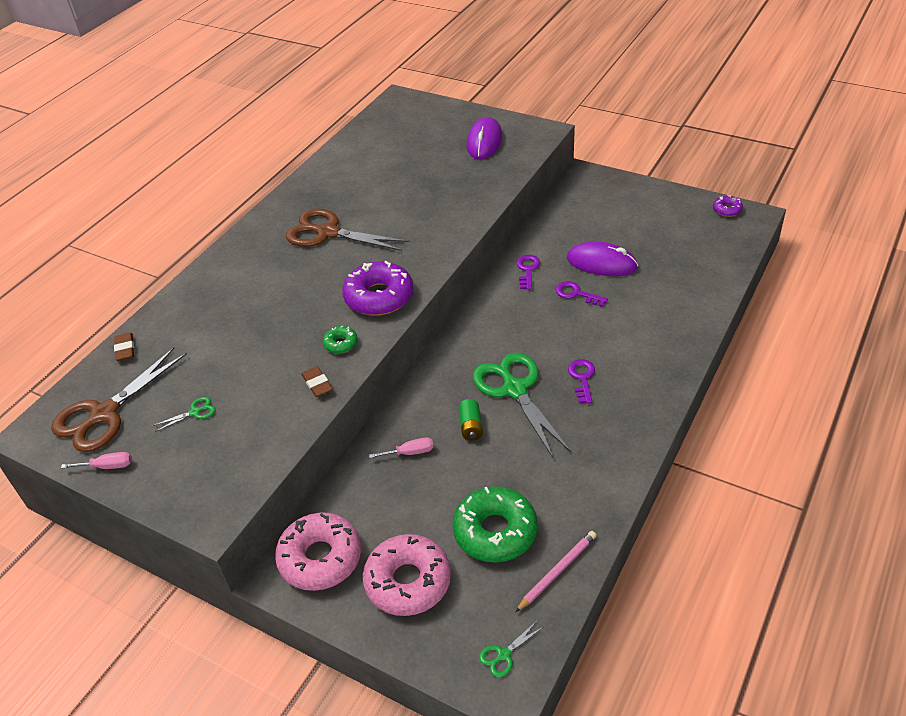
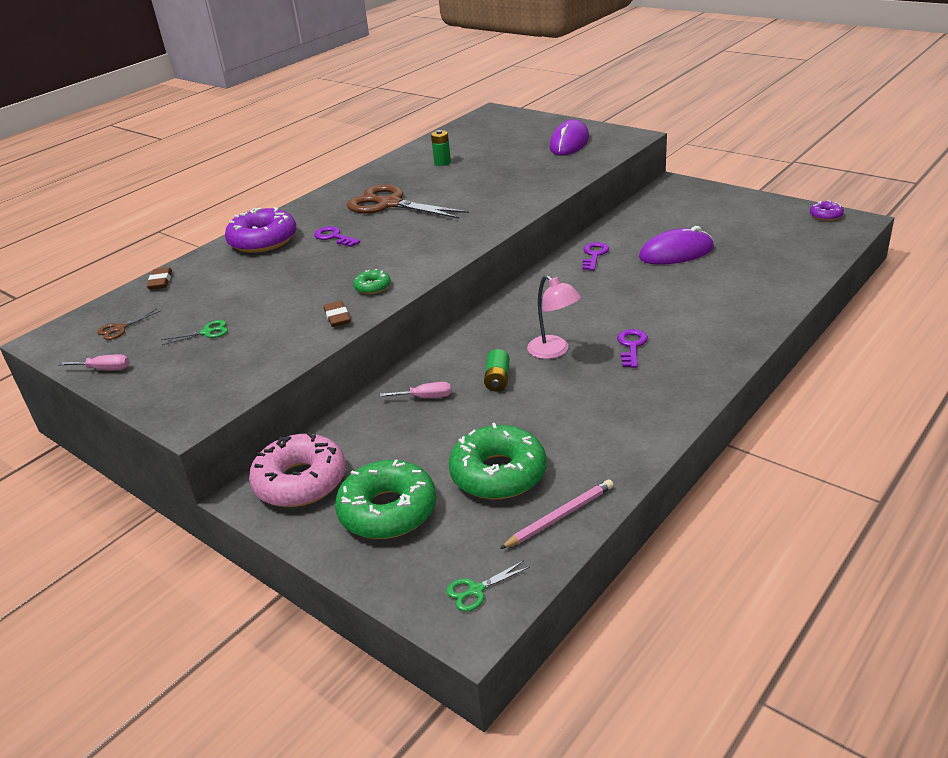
camera: 10 degrees right, 10 degrees down
(104, 414) = (120, 329): brown scissors -> brown scissors, size x0.41
(365, 173) = (442, 162): none -> green battery
(379, 297) = (424, 253): purple donut -> purple donut (263, 240)
(408, 581) = (388, 510): pink donut -> green donut
(514, 389) = (554, 351): green scissors -> pink lamp
(576, 294) = (642, 276): purple key -> purple key (334, 237)
(601, 263) = (676, 253): purple mouse -> purple mouse turned 45 degrees counterclockwise

